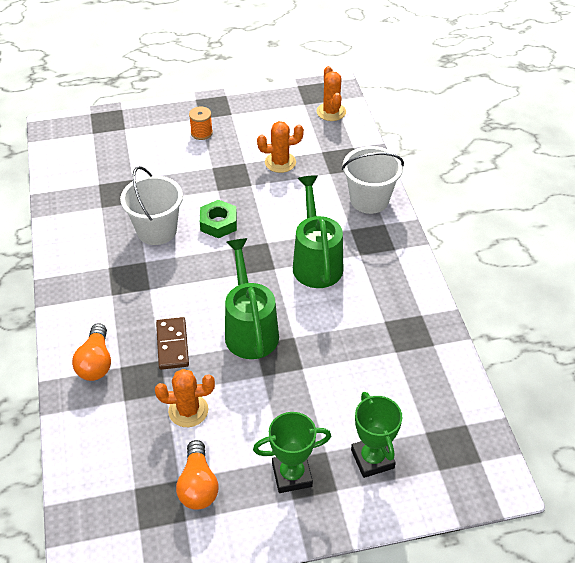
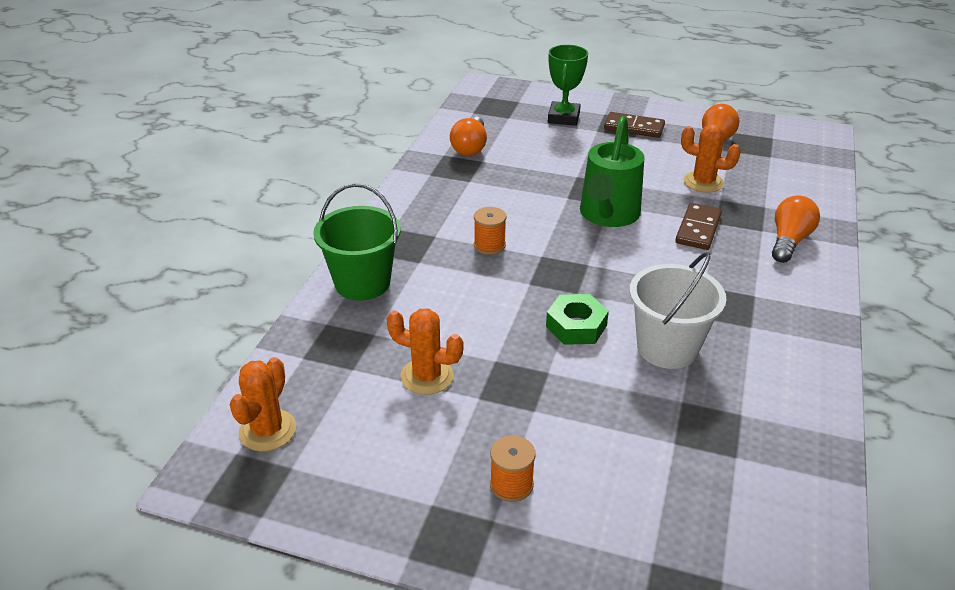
camera: 150 degrees left, 10 degrees down
(292, 475) = (634, 128): green trophy -> brown domino
(316, 262) = (489, 245): green watering can -> orange spool
(369, 200) = (362, 283): white bucket -> green bucket
(420, 365) = (470, 147): none -> orange light bulb

